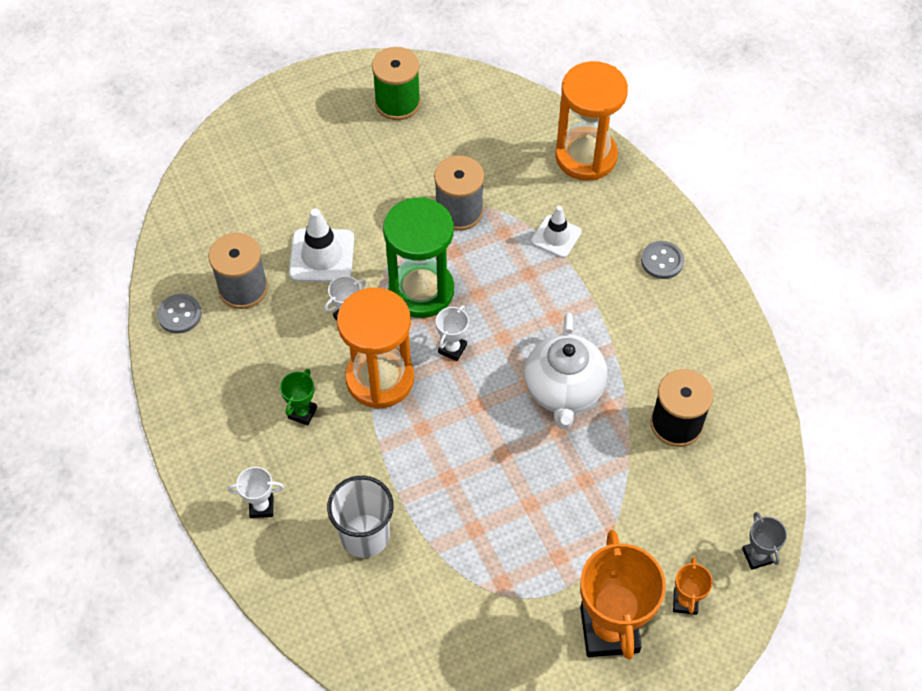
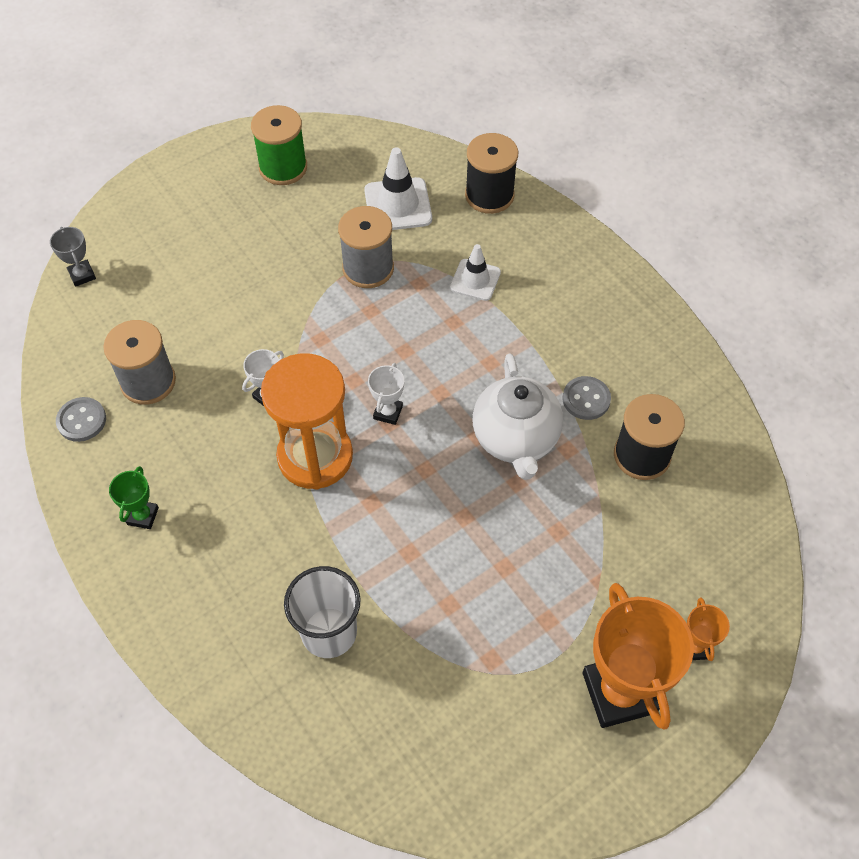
camera: 10 degrees left, 0 degrees up
(261, 507) = (207, 619): white trophy -> none
(302, 412) = (236, 506): green trophy -> green trophy (143, 516)
(322, 256) = (229, 335): white traffic cone -> white traffic cone (398, 205)
(421, 291) = (343, 356): green hourglass -> none
(586, 156) = (489, 195): orange hourglass -> black spool
(662, 261) = (590, 289): grey button -> grey button (586, 399)
(757, 556) = (758, 583): grey trophy -> grey trophy (82, 275)

